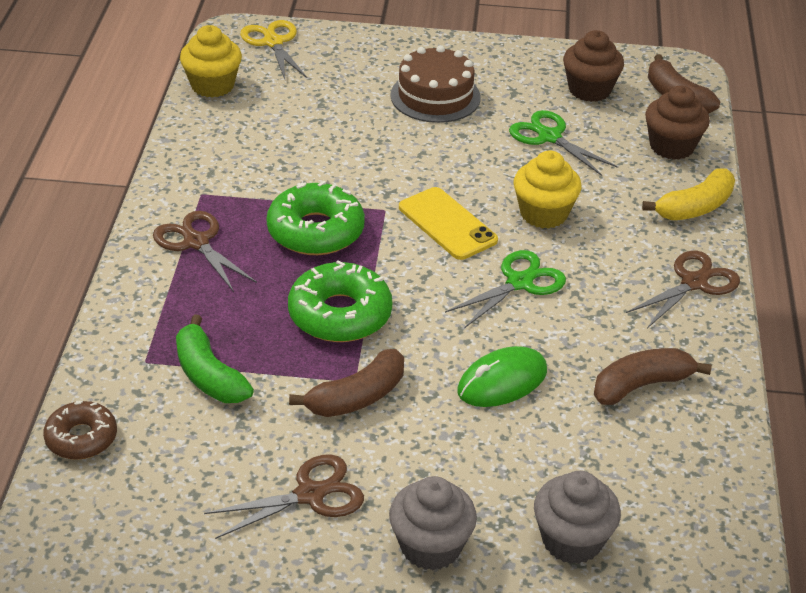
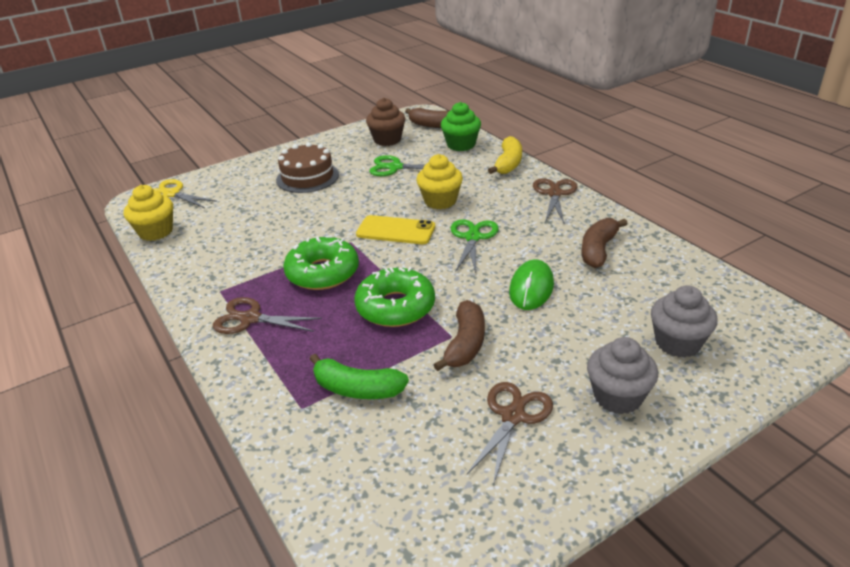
camera: 35 degrees left, 5 degrees down
(81, 438) = (315, 487): brown donut -> none
(671, 146) = (461, 145): brown cupcake -> green cupcake

